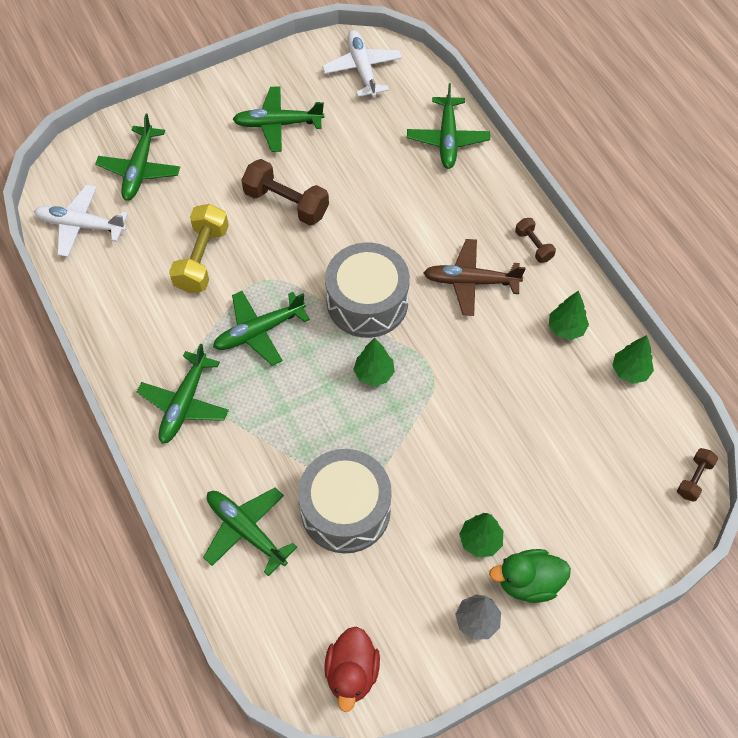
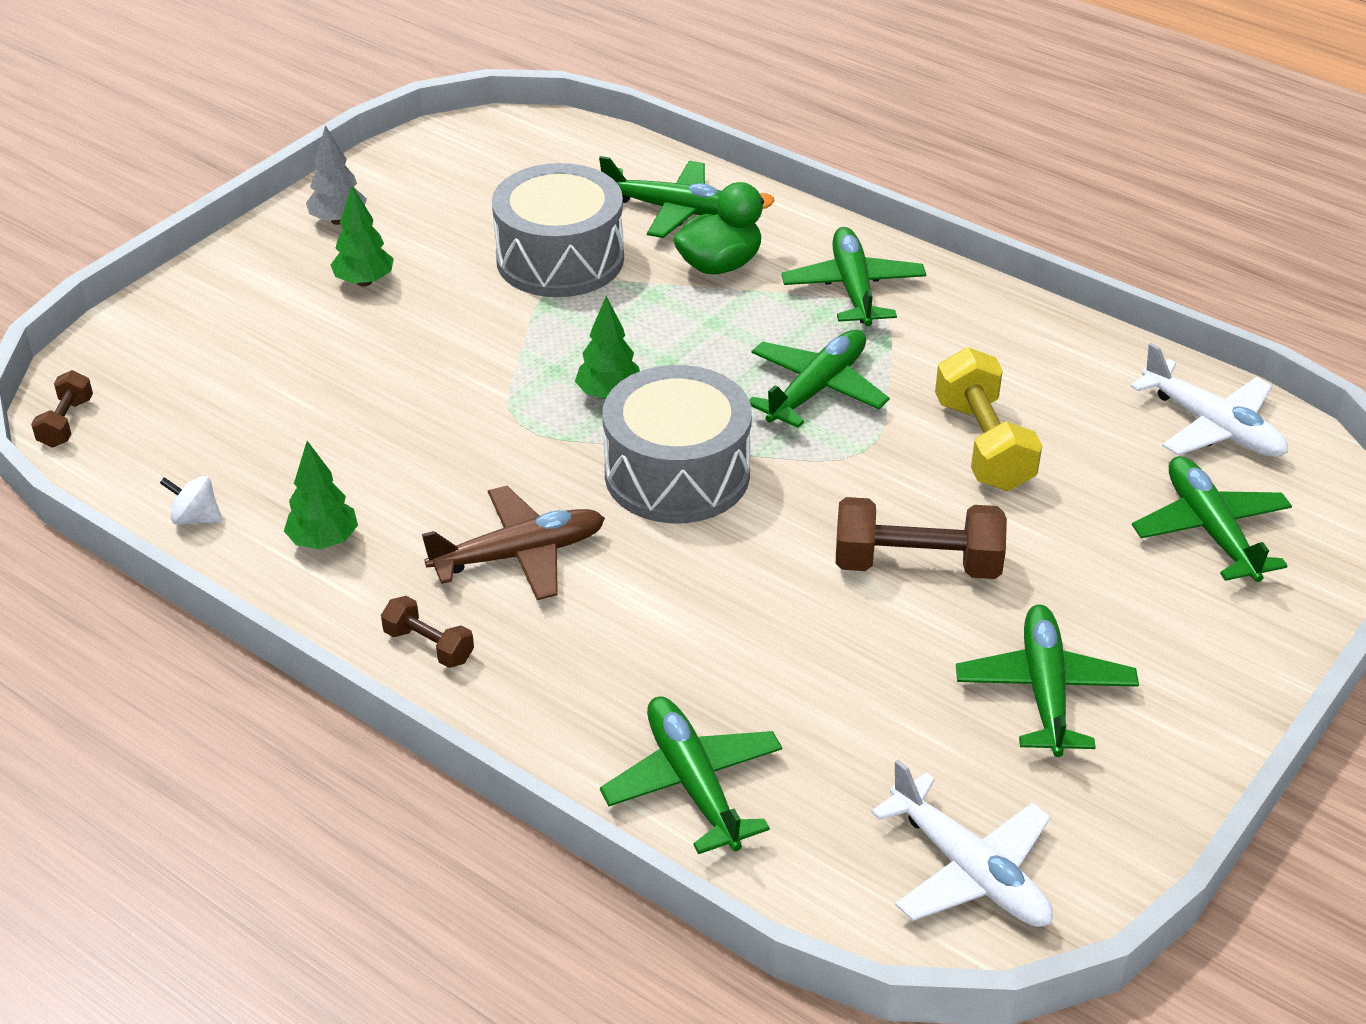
camera: 155 degrees right, 20 degrees down
(81, 225) = (1211, 426): white plane -> white plane turned 60 degrees clockwise
(278, 124) = (1044, 691): green plane -> green plane turned 60 degrees counterclockwise
(352, 673) = (470, 149): red duck -> none
(528, 582) = (284, 265): green duck -> green duck (719, 265)
(630, 371) = (196, 518): green tree -> white spinning top

